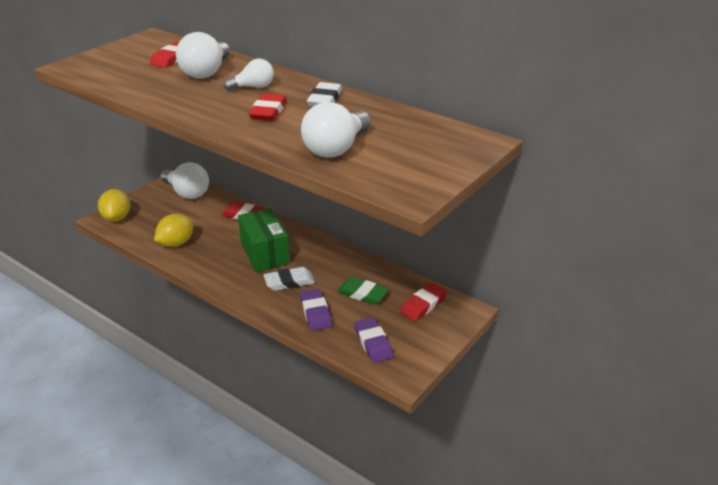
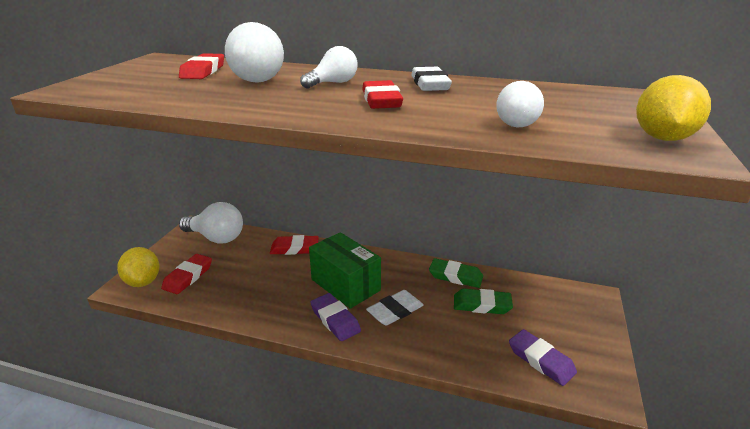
camera: 20 degrees left, 5 degrees down
(176, 243) = (234, 296): yellow lemon -> yellow lemon (662, 138)
(315, 312) = (451, 340): purple eraser -> purple eraser (335, 320)
(336, 148) = (516, 122): white light bulb -> white light bulb, size x0.62
(360, 267) = (455, 276): none -> green eraser
(423, 305) = (550, 302): red eraser -> red eraser (188, 277)

